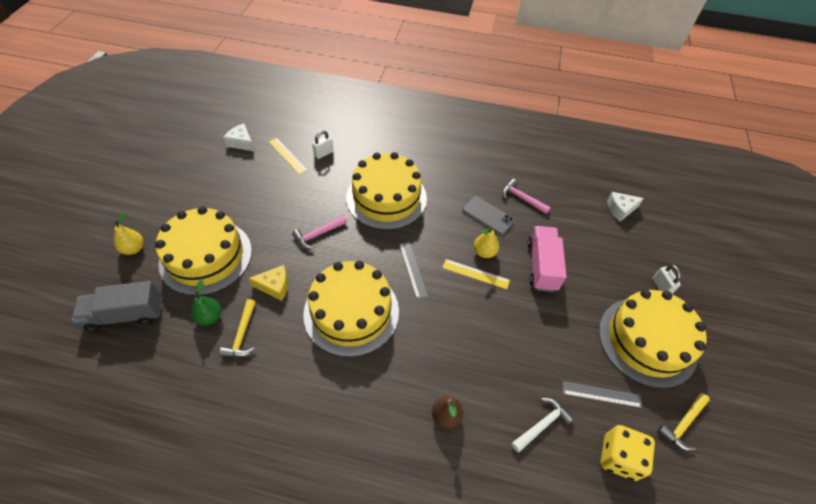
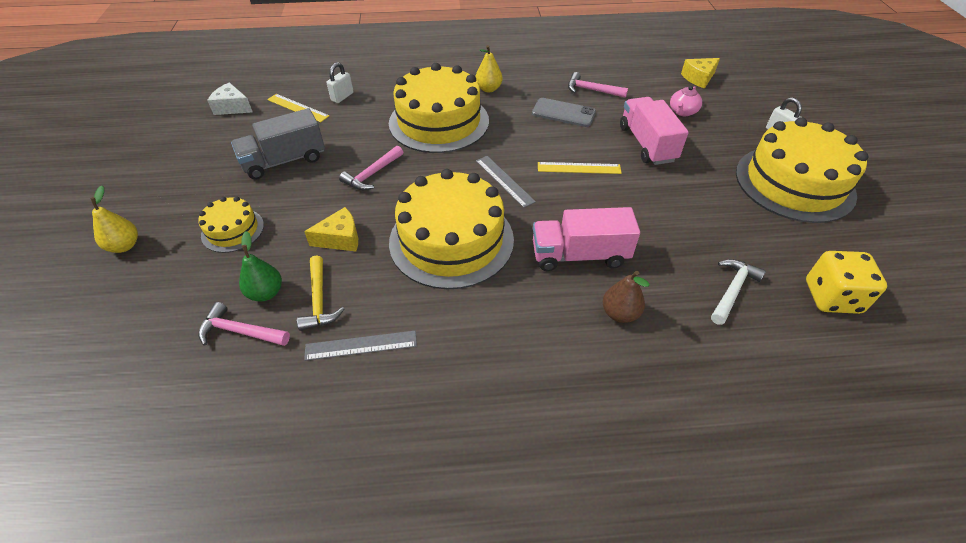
camera: 15 degrees left, 5 degrees down
(125, 315) = (141, 322): grey truck -> grey truck (284, 161)
(183, 343) = (240, 331): none -> pink hammer
(206, 256) = (232, 230): yellow cake -> yellow cake, size x0.49
(439, 355) = (579, 255): none -> pink truck
(484, 252) = (577, 146): yellow pear -> yellow pear (488, 89)
(588, 241) = (682, 112): none -> pink teapot
(601, 394) = (777, 243): grey ruler -> grey ruler (361, 345)
(620, 209) = (698, 78): white cheese -> yellow cheese
(683, 424) = (875, 247): yellow hammer -> none

